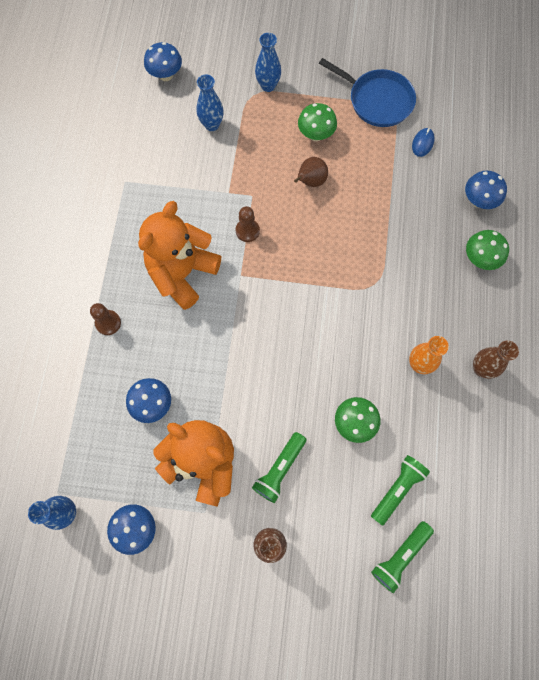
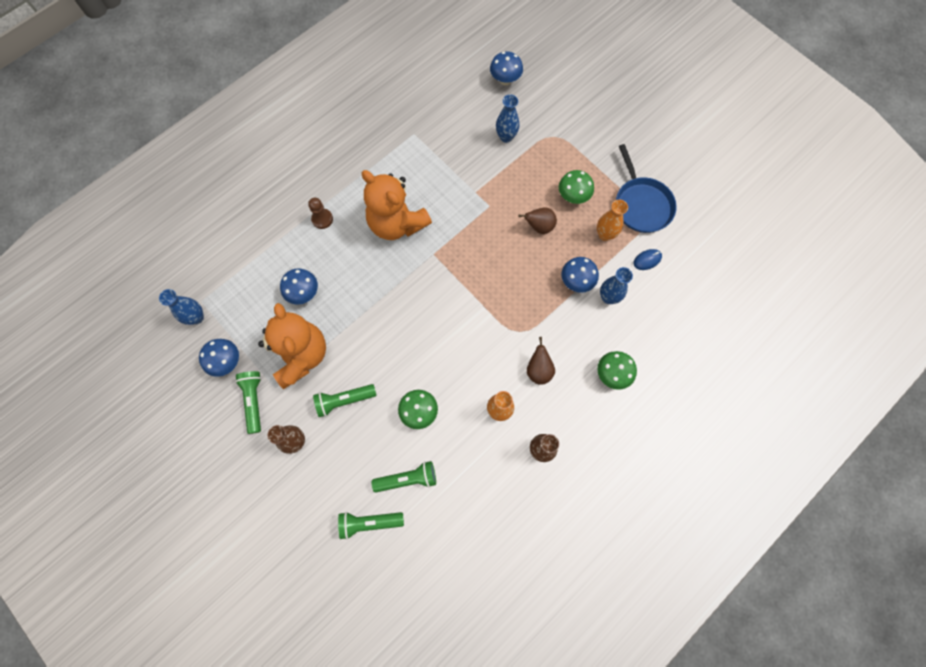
camera: 40 degrees right, 0 degrees up
(182, 273) = (397, 223): orange teddy bear -> orange teddy bear turned 120 degrees counterclockwise
(196, 542) = (254, 401): none -> green flashlight
(247, 231) = (464, 228): brown pawn -> none
(268, 86) = (570, 137): blue vase -> blue vase (608, 297)
(370, 147) = (605, 235): none -> orange vase
(419, 303) = (538, 370): none -> brown pear
(478, 201) = (650, 333): blue mushroom -> blue mushroom (576, 281)

